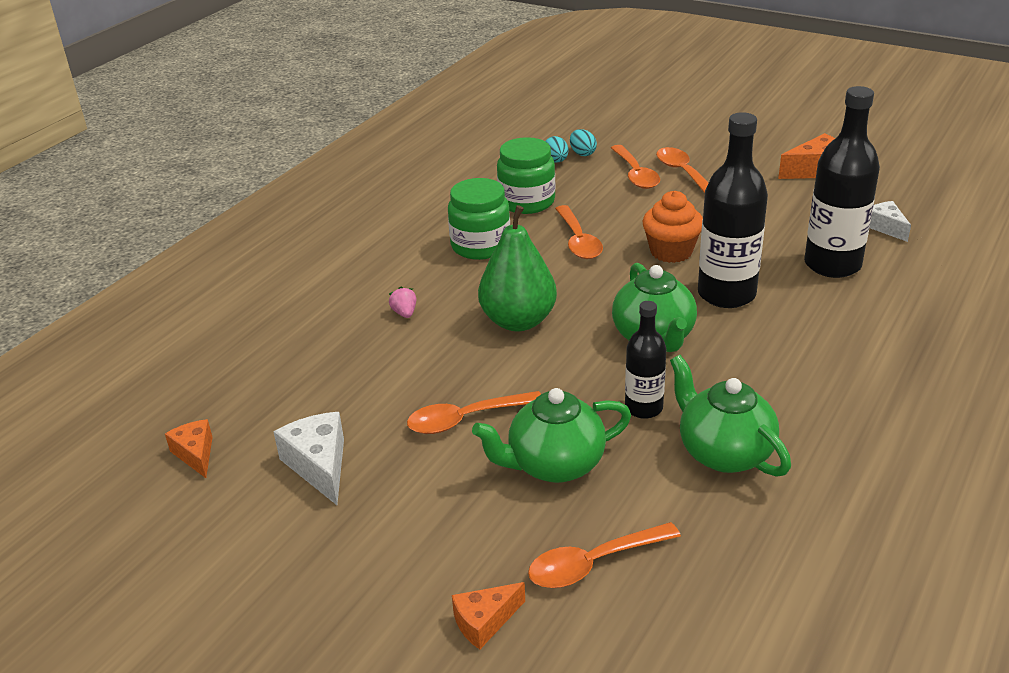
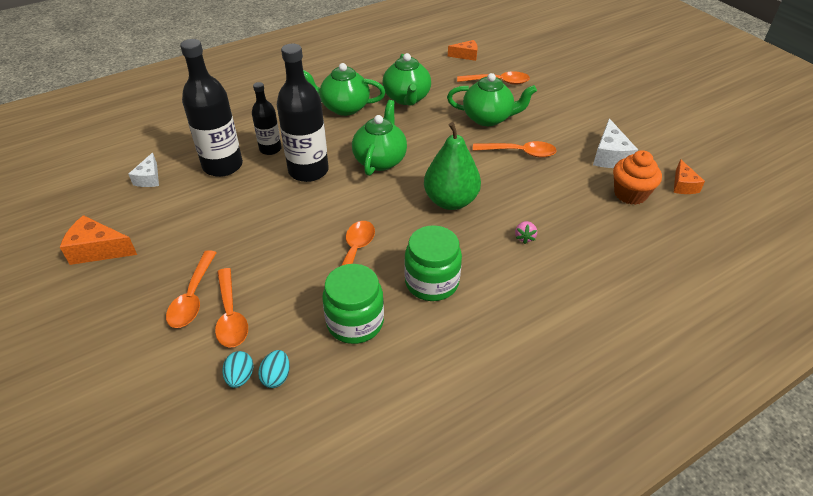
camera: 155 degrees left, 10 degrees up
(484, 622) = (552, 79): orange cheese -> orange cheese (466, 55)
(635, 174) = (231, 316): orange spoon -> orange spoon turned 150 degrees clockwise
(643, 408) = (423, 127): black bottle -> black bottle (270, 149)
(671, 251) = (302, 216): orange cupcake -> orange cupcake (630, 194)
(800, 395) = (344, 107): none -> green teapot

